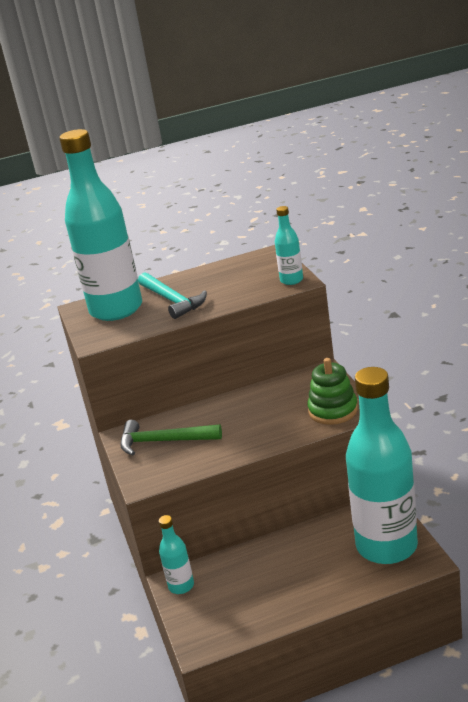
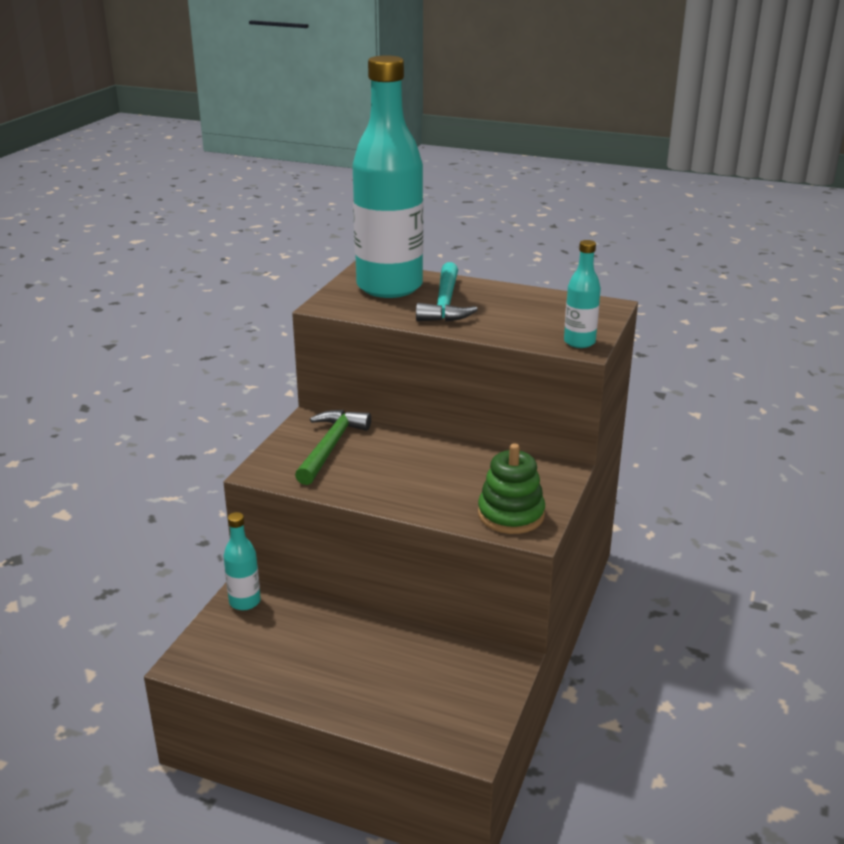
camera: 35 degrees right, 0 degrees up
(164, 441) = (330, 447): green hammer -> green hammer turned 60 degrees clockwise
(386, 546) = (456, 703): turquoise bottle -> none

